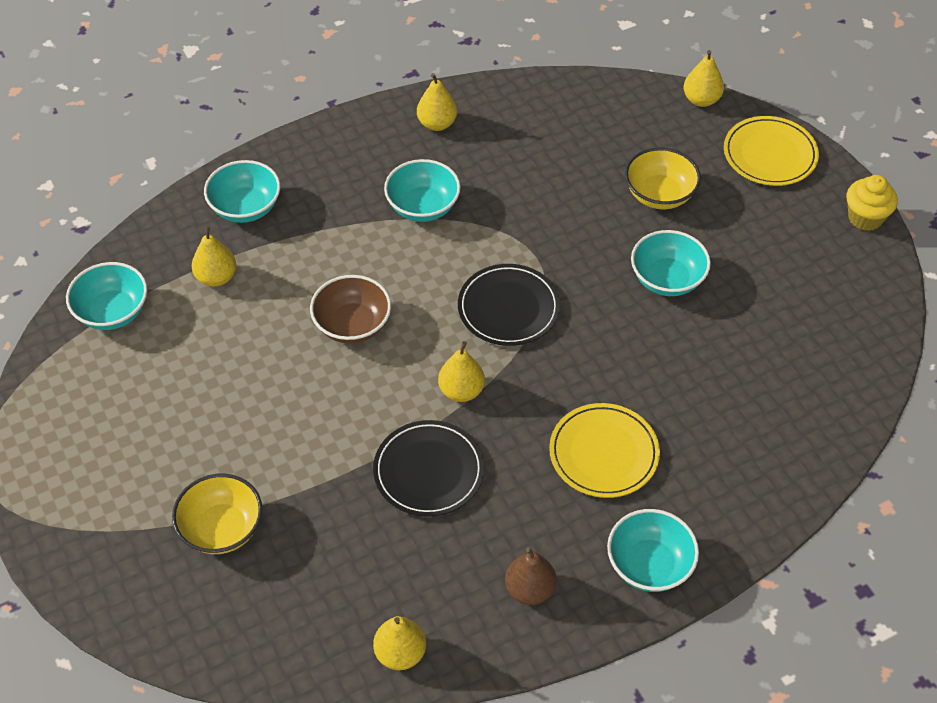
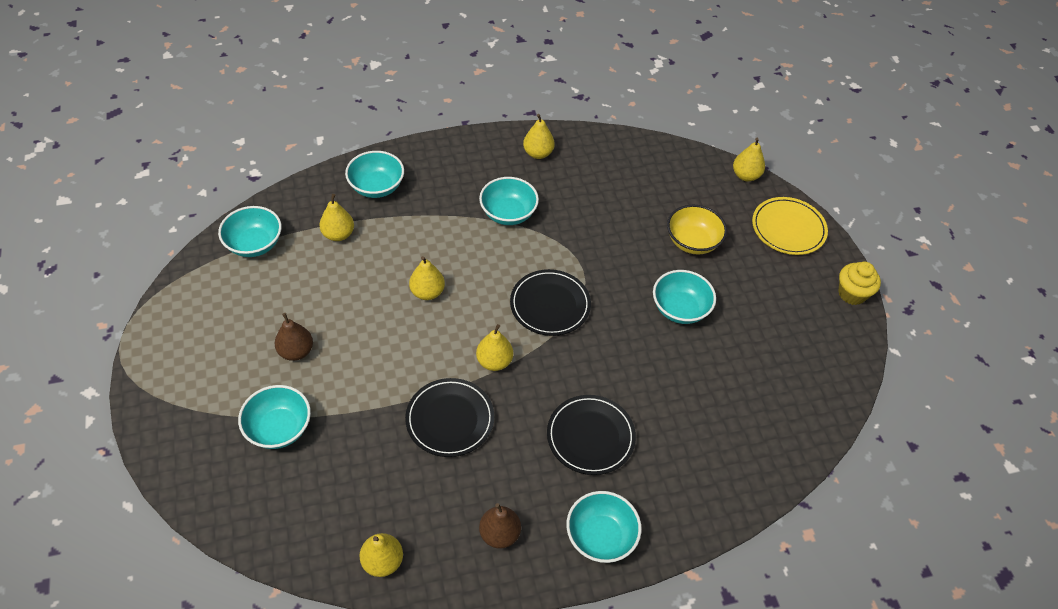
camera: 10 degrees right, 0 degrees up
(212, 432) = (296, 351): none -> brown pear
(222, 529) = (279, 428): yellow bowl -> turquoise bowl
(352, 325) = (427, 292): brown bowl -> yellow pear
(603, 453) = (590, 436): yellow plate -> black plate

